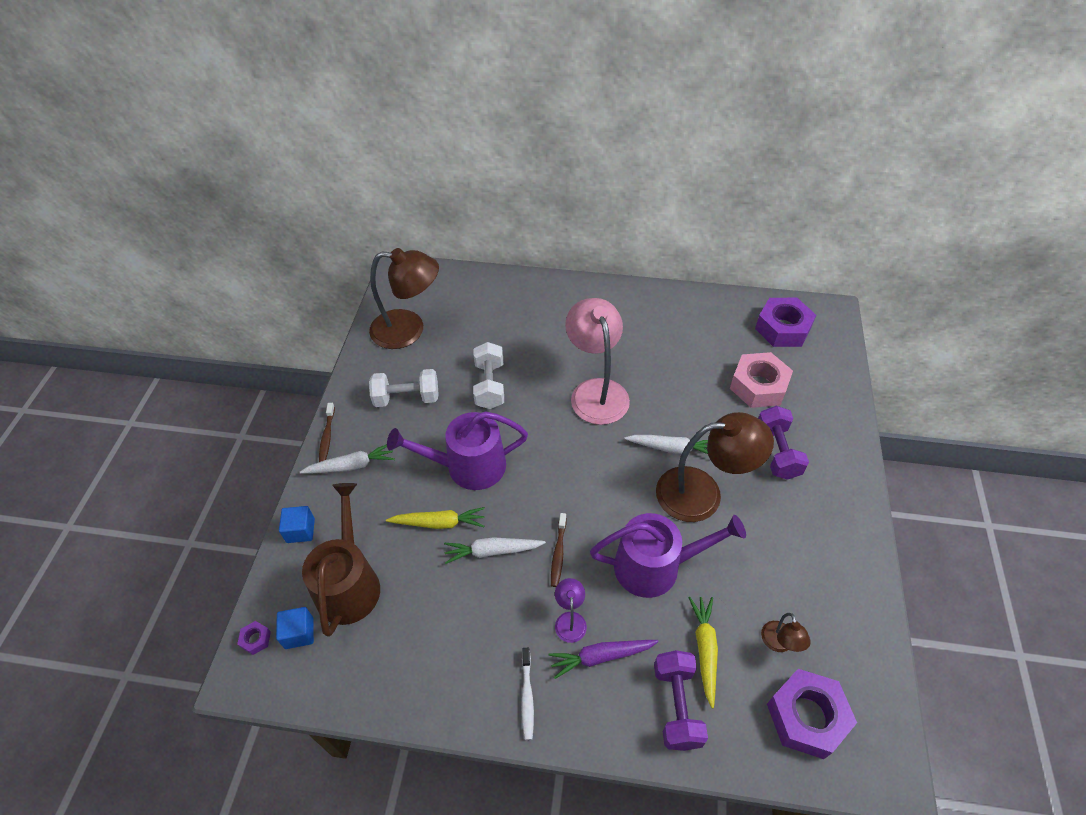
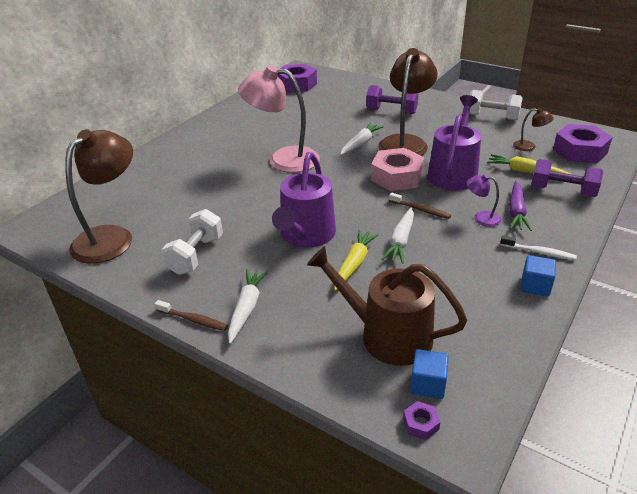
camera: 65 degrees left, 15 degrees down
(300, 530) = (301, 362): blue cube -> blue cube (535, 286)
(489, 385) = (228, 206): white dumbbell -> white dumbbell (492, 117)
(758, 386) = (335, 103): pink nut -> pink nut (396, 177)

